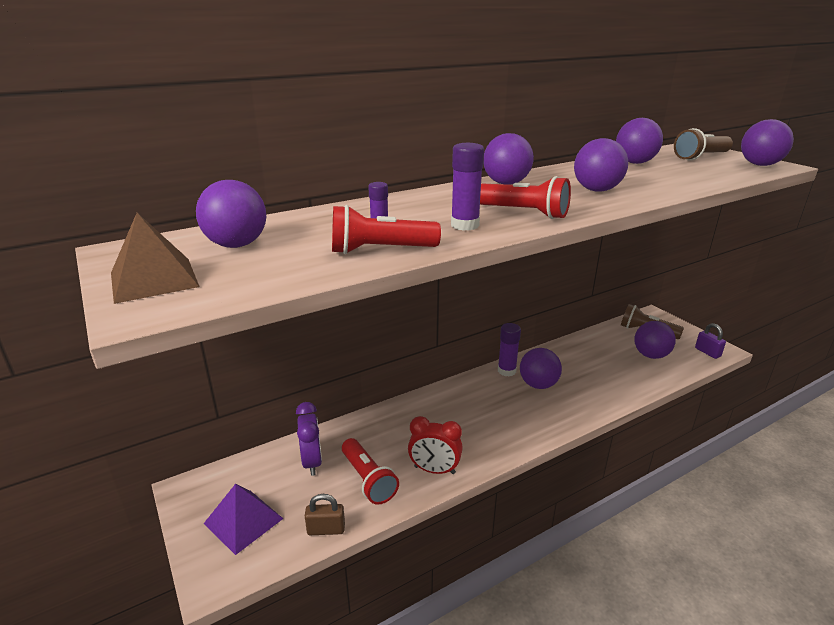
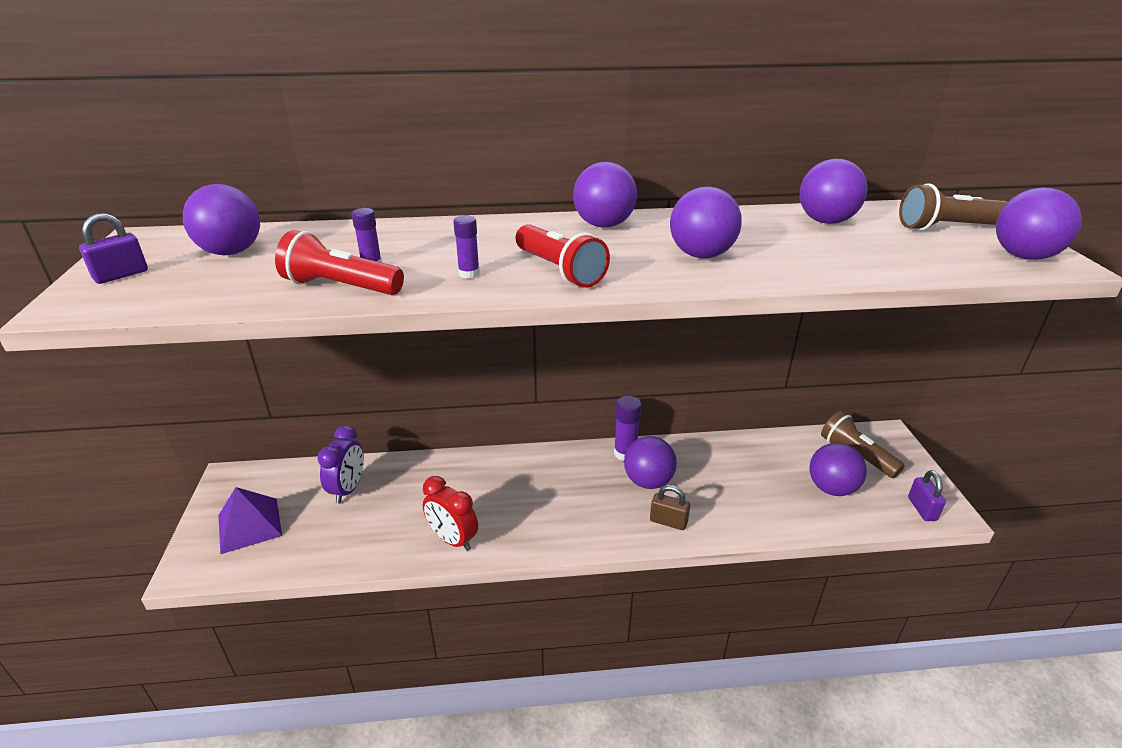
camera: 25 degrees right, 5 degrees up
(154, 279) = (121, 275): brown pyramid -> purple padlock
(326, 529) = (308, 561): brown padlock -> brown padlock (668, 521)
(368, 480) = (382, 526): red flashlight -> none
(465, 225) = (469, 274): purple glue stick -> purple glue stick, size x0.61

